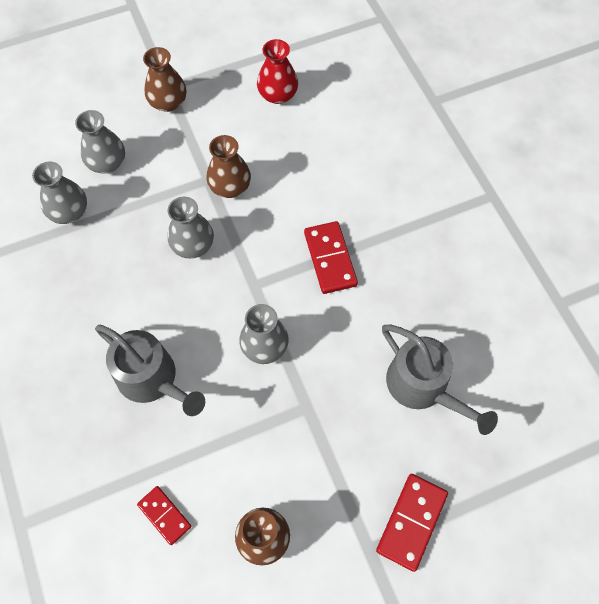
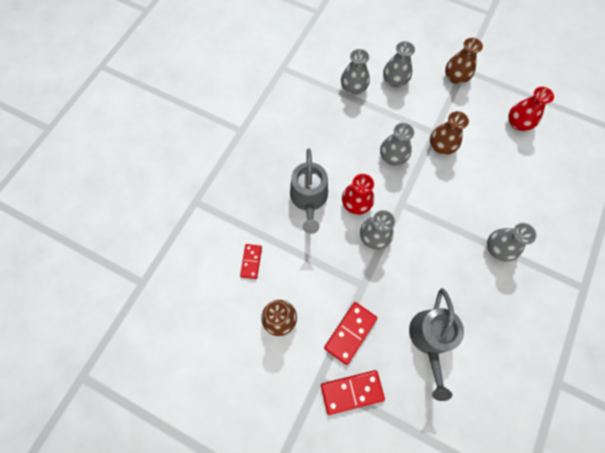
camera: 50 degrees right, 5 degrees up
(209, 332) = (356, 203): none -> red vase
(330, 259) = (453, 229): red domino -> red domino (350, 333)
(388, 234) = (498, 248): none -> grey vase

